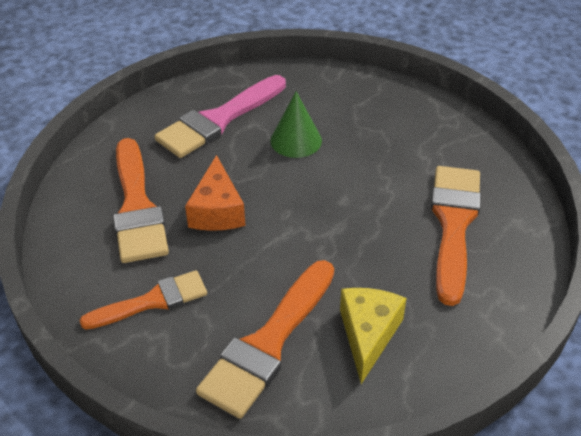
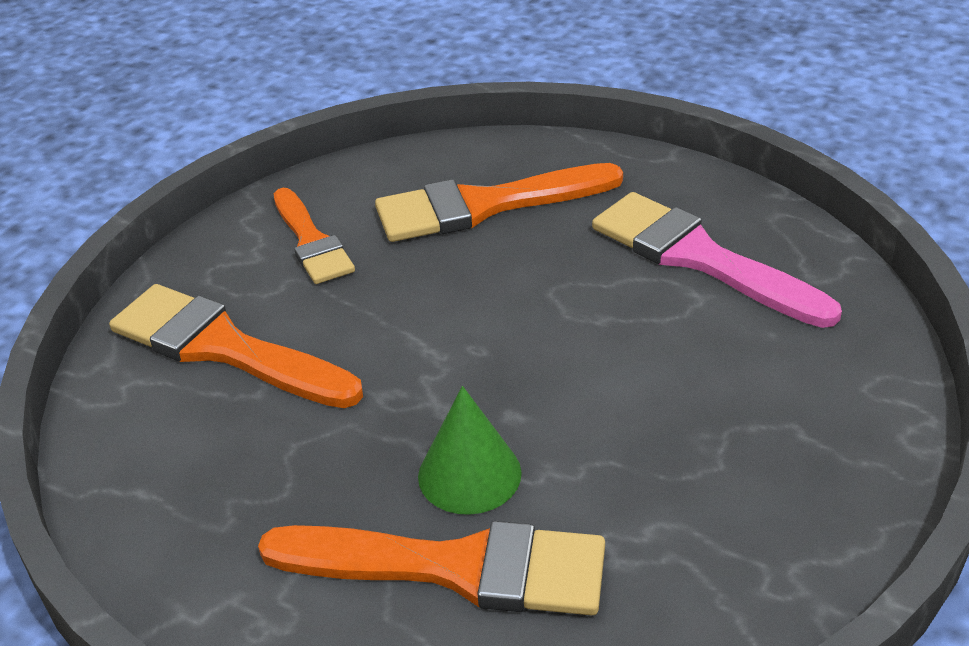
camera: 90 degrees right, 5 degrees down
(217, 210) = (481, 278): orange cheese -> none
(296, 140) = (663, 350): green cone -> green cone (469, 474)
(368, 335) = (219, 449): yellow cheese -> none

